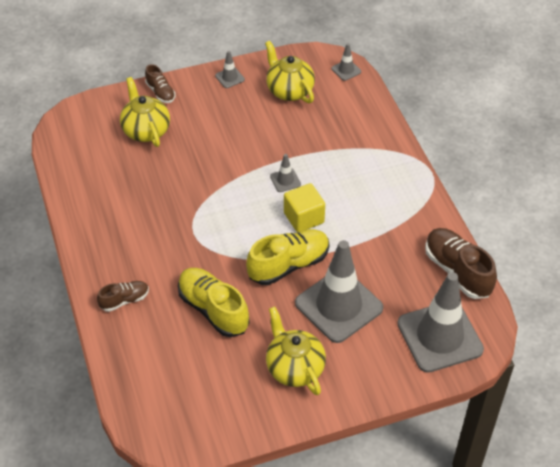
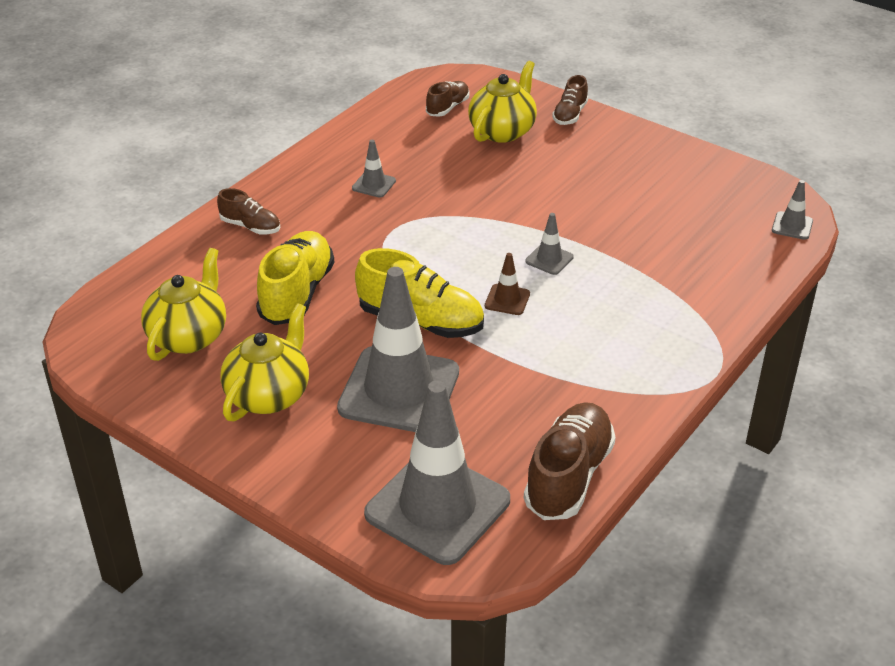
camera: 55 degrees right, 10 degrees down
(95, 141) = (447, 107): none -> brown shoe
(229, 78) = (656, 148): grey traffic cone -> grey traffic cone (374, 184)
(289, 90) = (696, 198): yellow teapot -> yellow teapot (188, 336)
(304, 218) = (507, 300): yellow cube -> brown traffic cone

